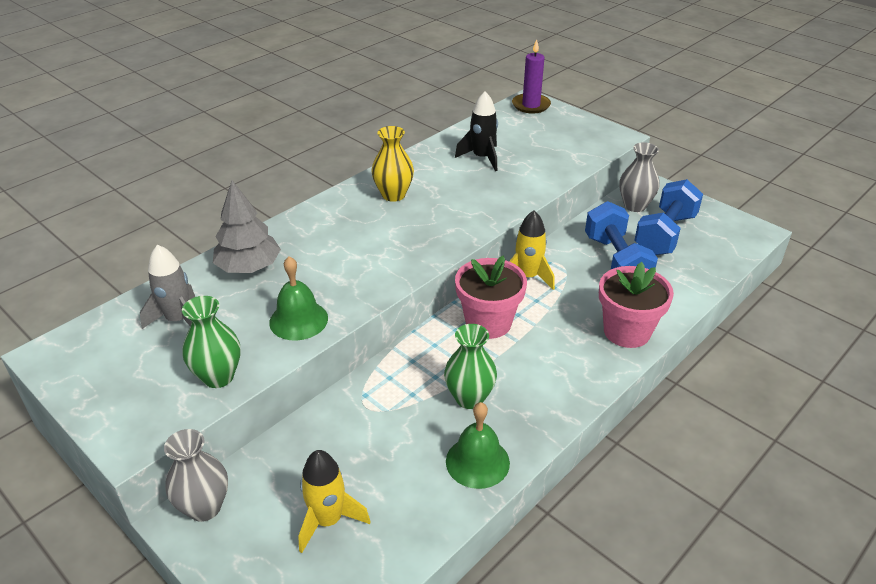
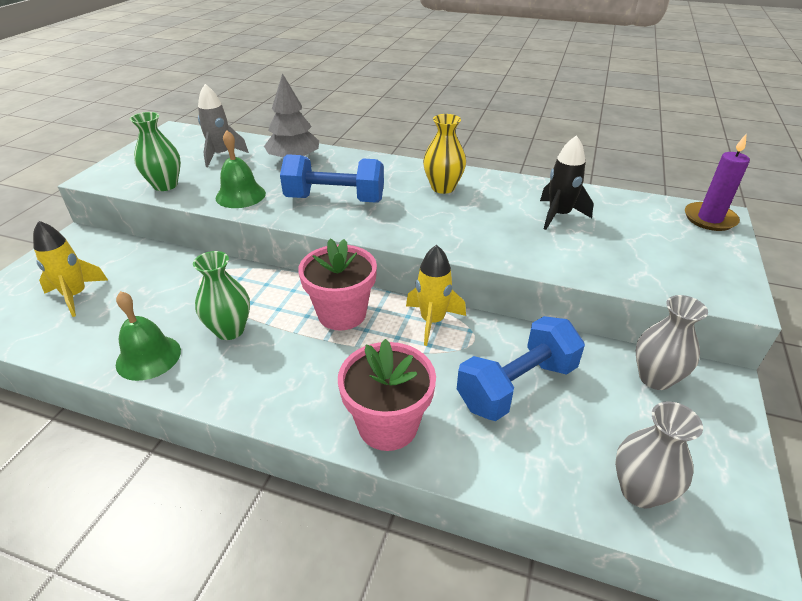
camera: 65 degrees right, 0 degrees up
(204, 507) = (86, 241): grey vase -> grey vase (639, 491)
(665, 234) = (620, 423): blue dumbbell -> blue dumbbell (335, 200)

